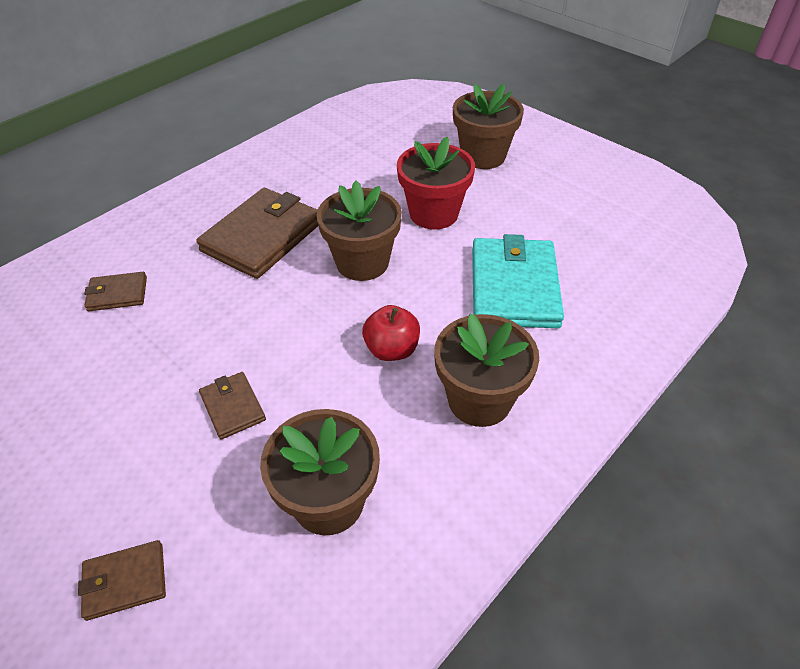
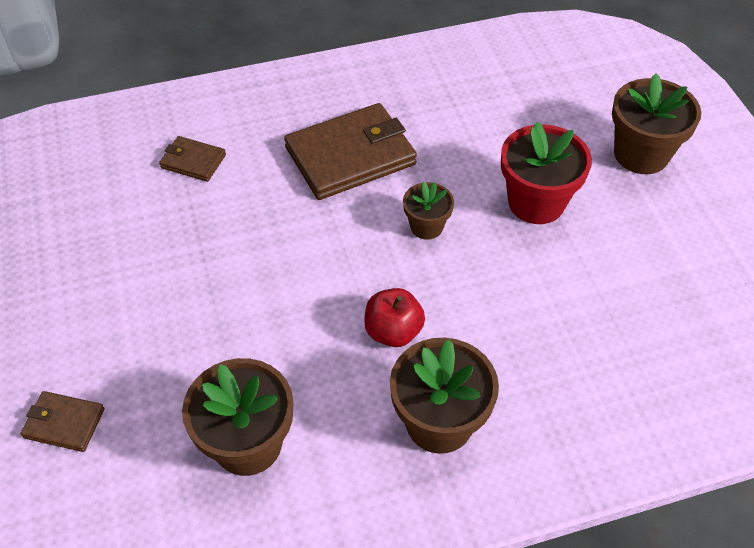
camera: 30 degrees right, 5 degrees up
(233, 407) = (223, 318): brown wallet -> none
(362, 262) = (426, 226): brown flower pot -> brown flower pot, size x0.57
(514, 287) = (559, 324): turquoise wallet -> none

